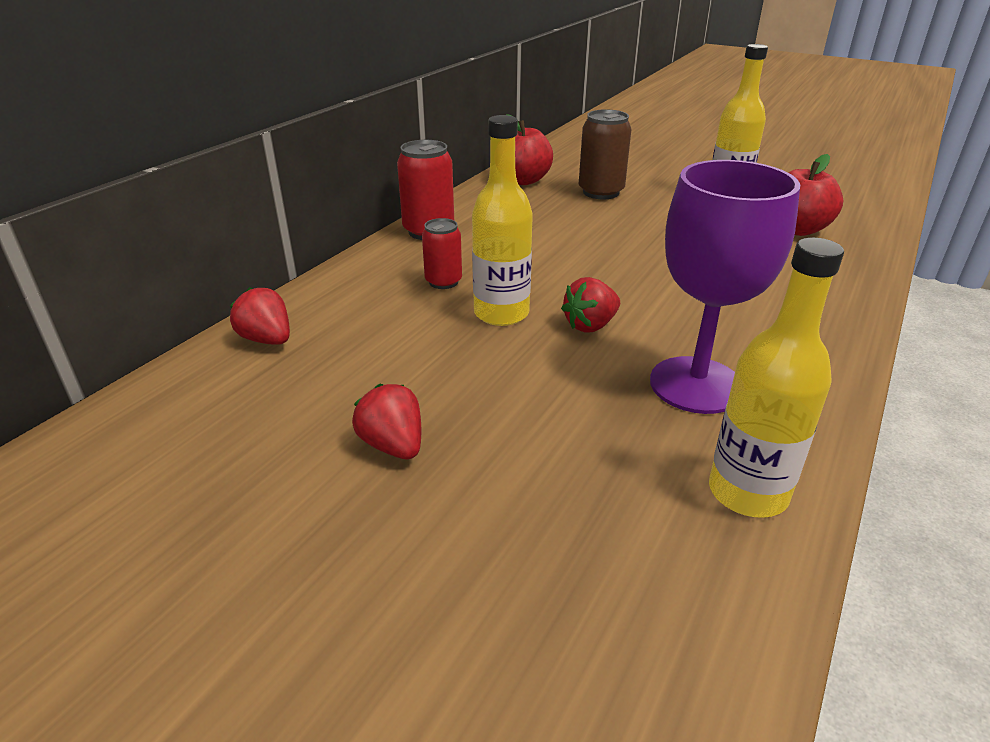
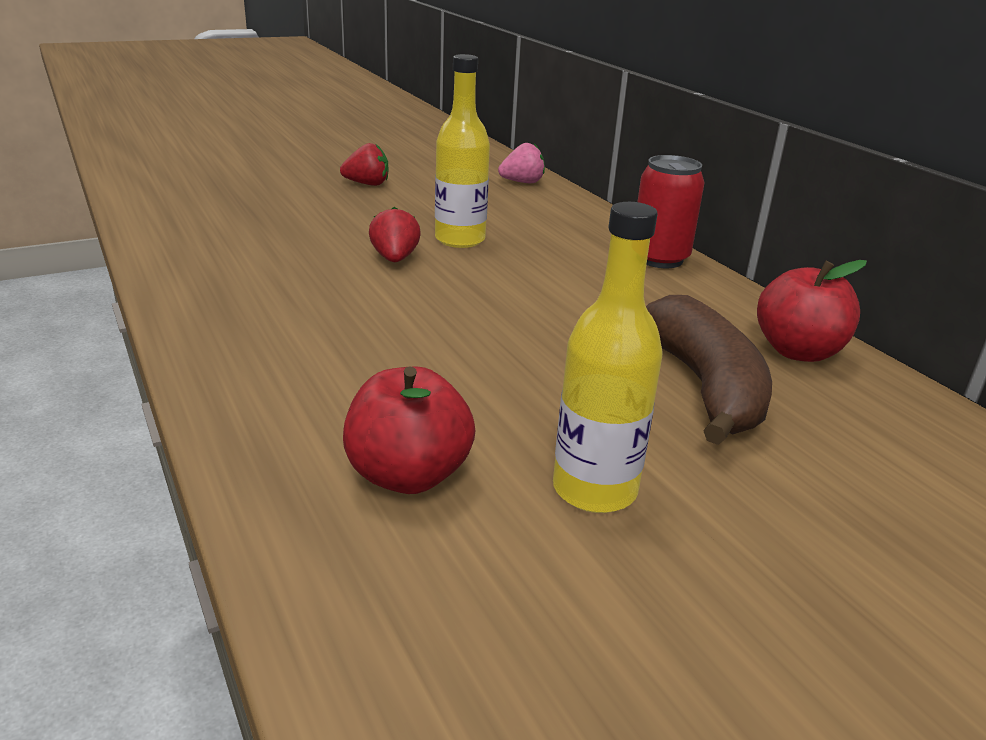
camera: 120 degrees right, 5 degrees down
(267, 340) = (522, 182): red strawberry -> pink strawberry
(443, 282) = (540, 237): red can -> none
(601, 192) = (706, 387): brown can -> brown banana
(696, 385) = (269, 260): purple goblet -> none
(747, 493) = (176, 232): yellow bottle -> none

